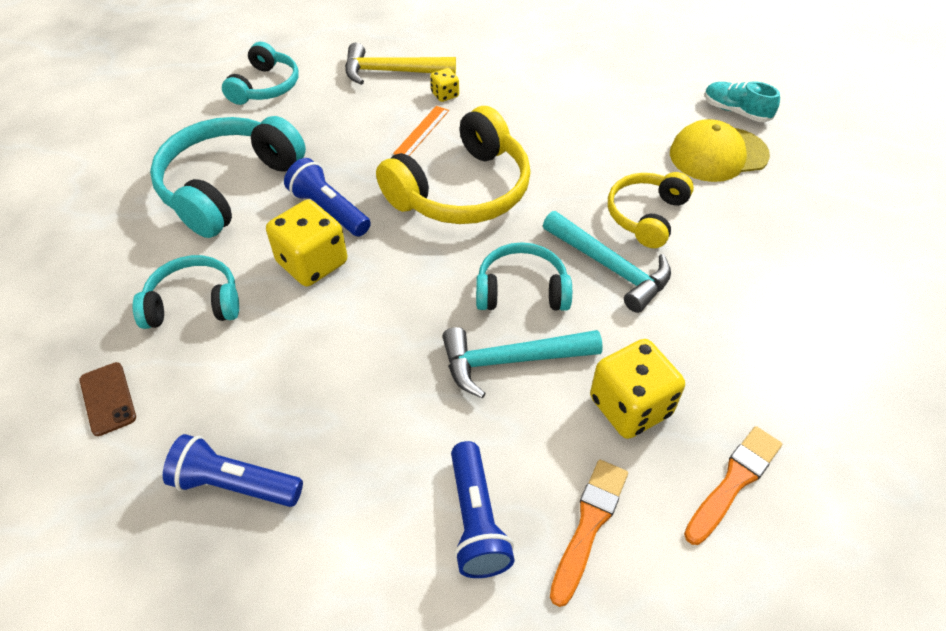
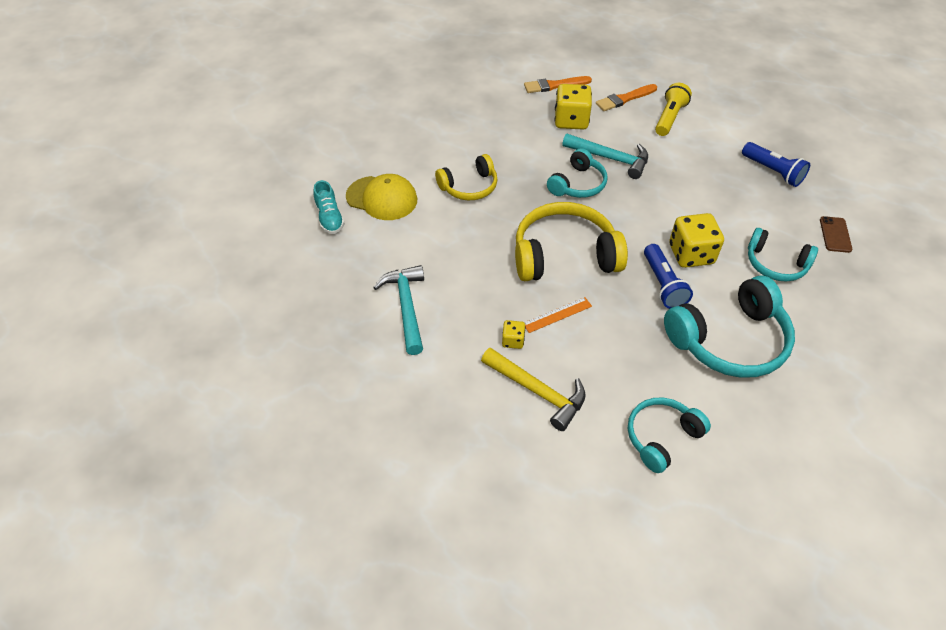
camera: 145 degrees left, 0 degrees up
(476, 520) = (669, 118): blue flashlight -> yellow flashlight
(521, 290) = (577, 184): turquoise headphones -> turquoise headphones turned 90 degrees counterclockwise
(610, 267) = (519, 173): turquoise hammer -> turquoise hammer (406, 307)

